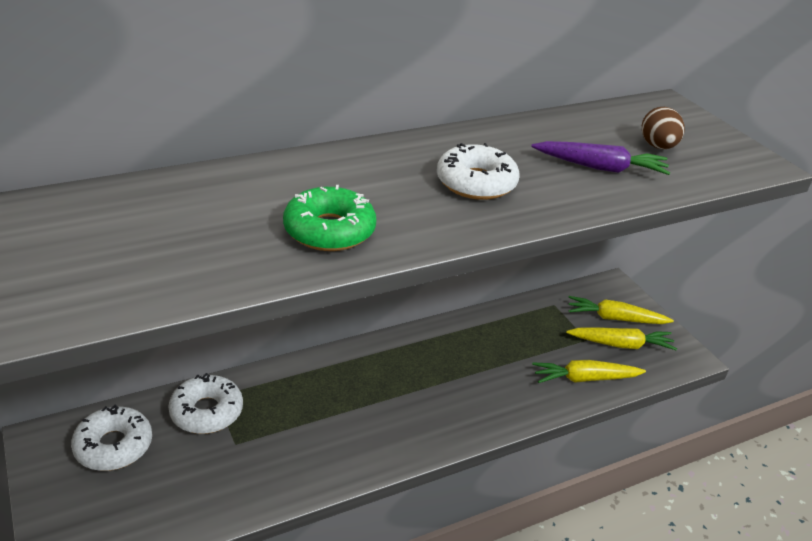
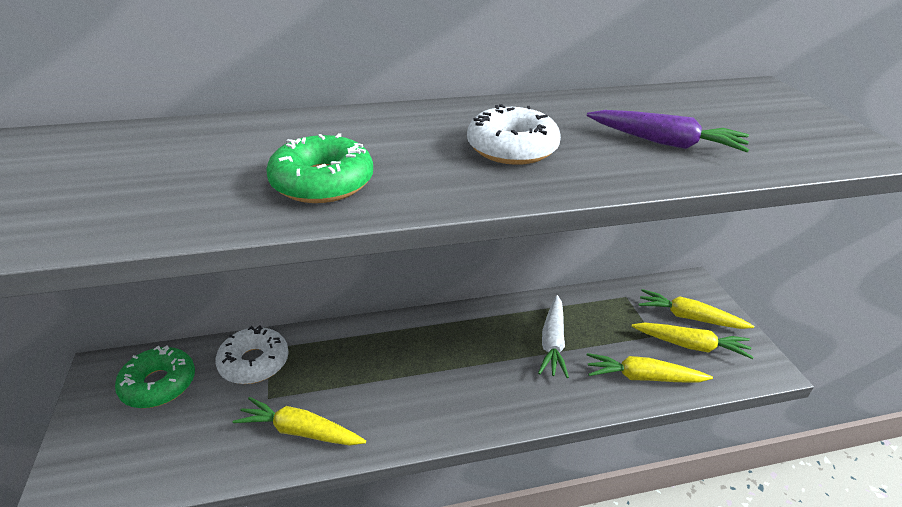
camera: 15 degrees right, 0 degrees up
(113, 446) = (159, 384): white donut -> green donut
(281, 470) = (300, 431): none -> yellow carrot
(496, 356) = (553, 342): none -> white carrot
(658, 146) = (742, 126): brown egg -> none

